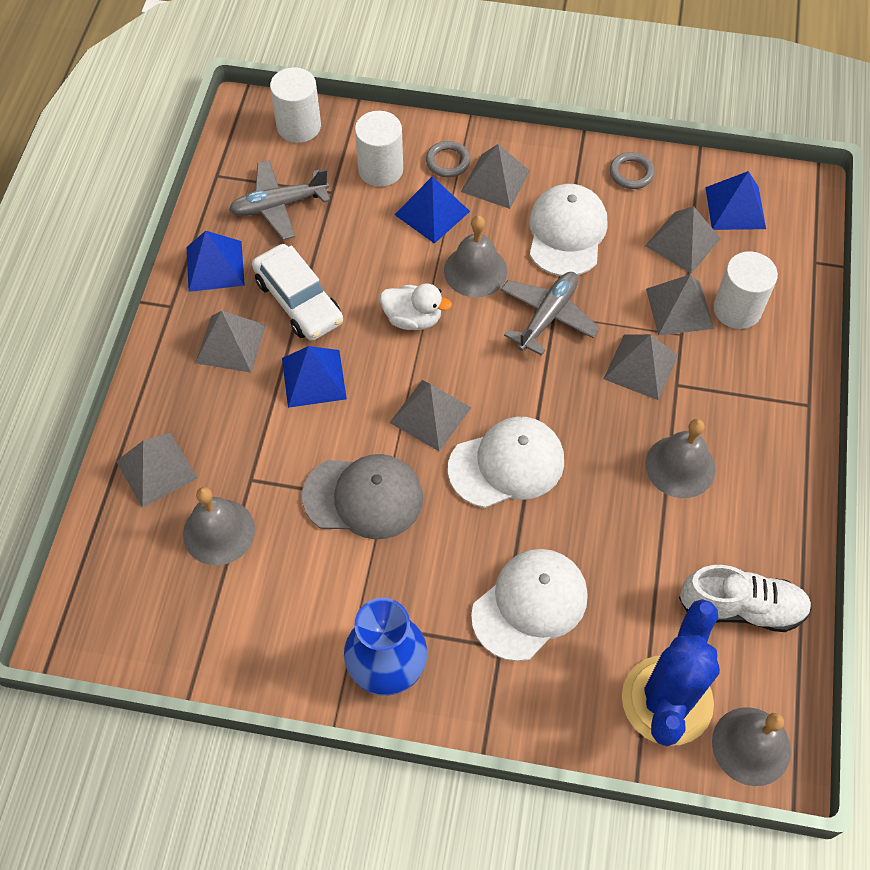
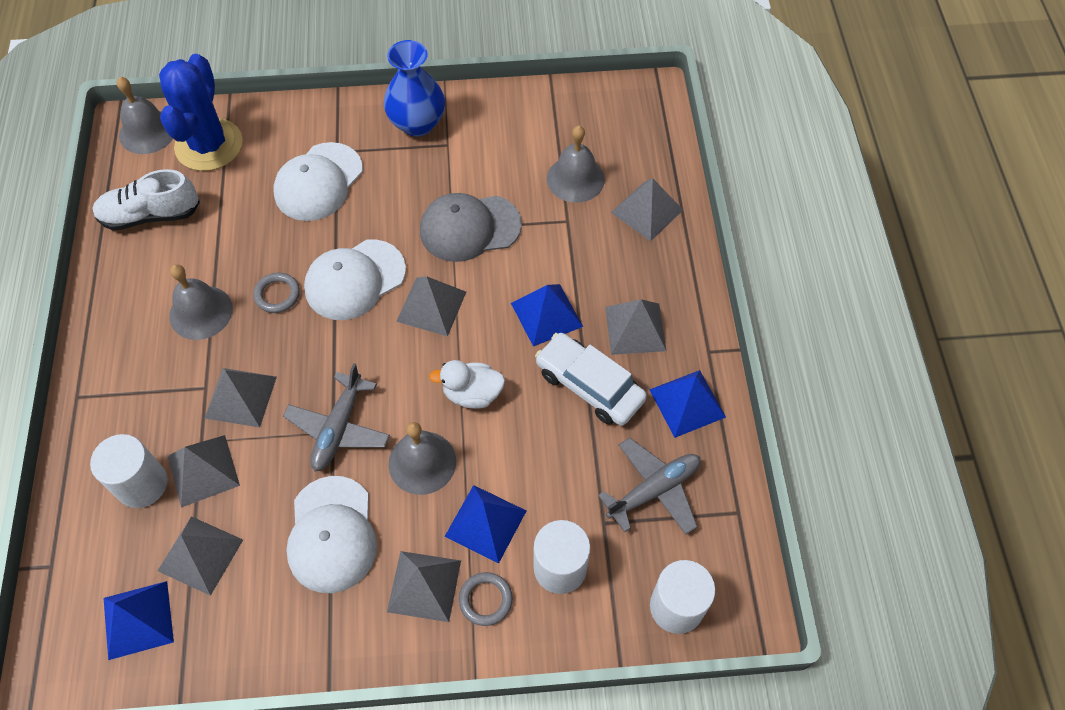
camera: 165 degrees right, 0 degrees up
(631, 173) = (264, 640): grey ring -> grey ring (277, 295)

